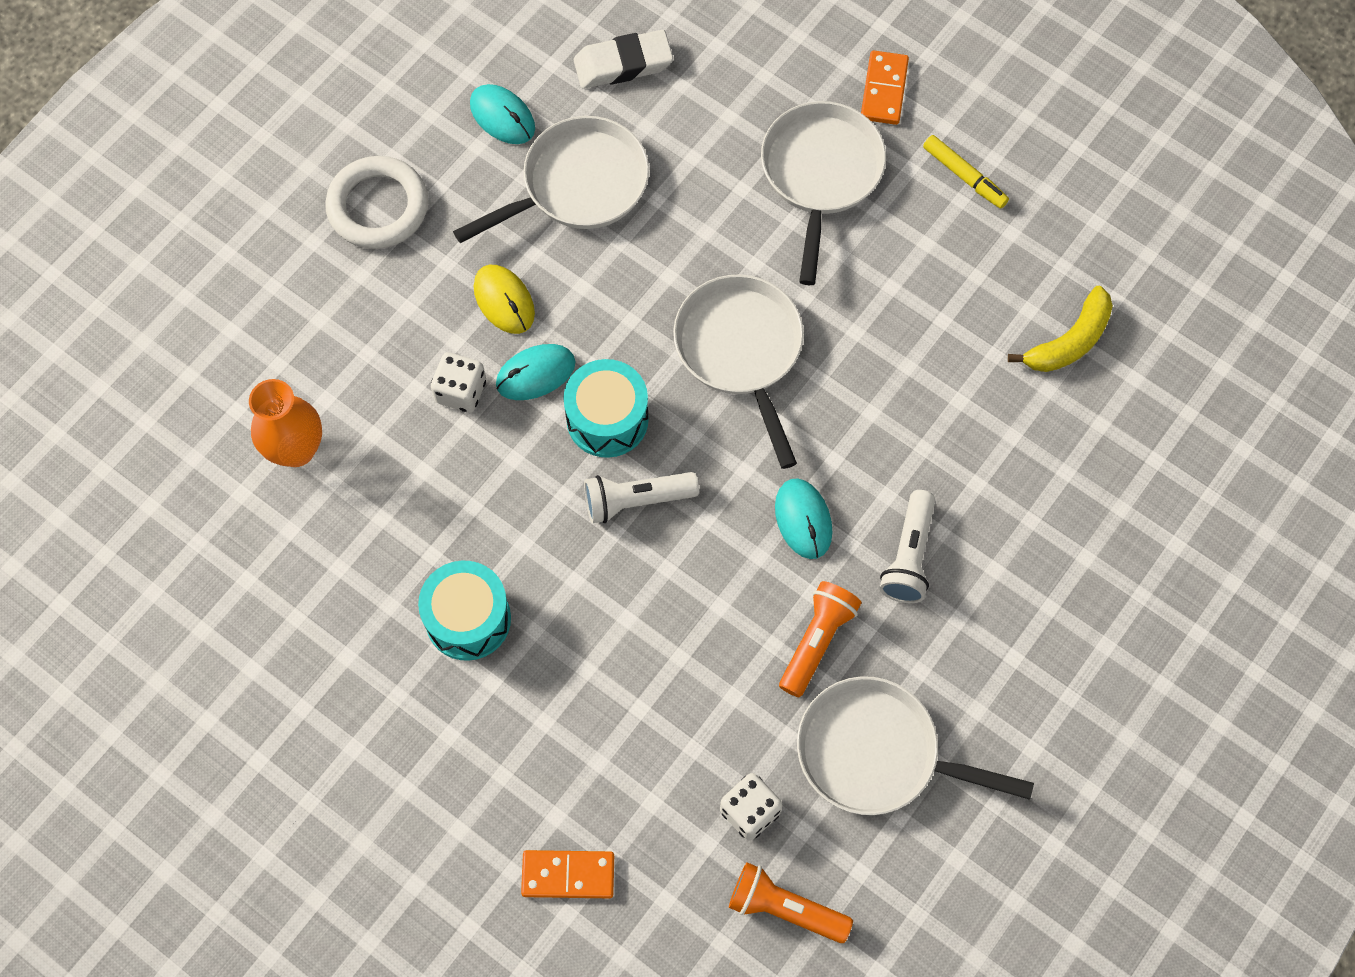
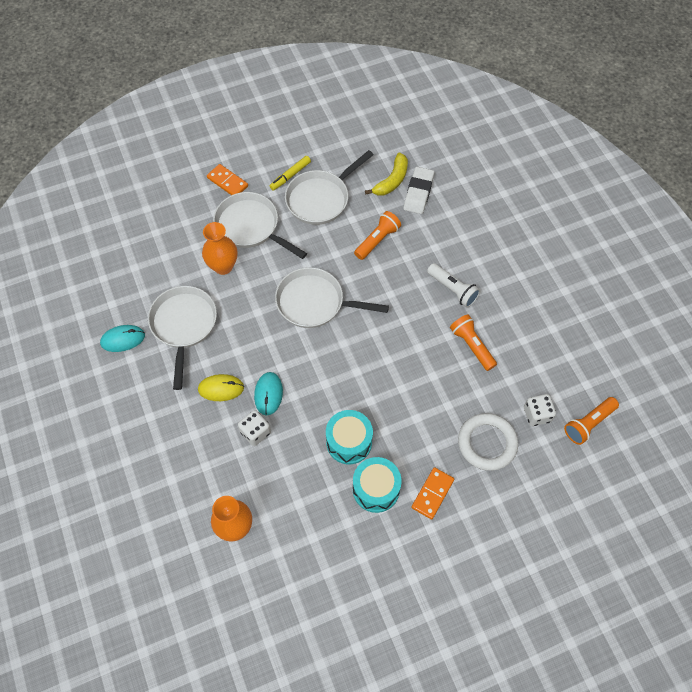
camera: 60 degrees left, 5 degrees down
(378, 207) = (129, 420): white ring -> white ring (487, 443)
(568, 875) = (528, 509): orange domino -> orange domino (432, 494)
(607, 419) = (312, 375): turquoise drum -> turquoise drum (349, 442)
(623, 64) = (135, 274): white eraser -> white eraser (418, 193)
(636, 501) = (360, 384): white flashlight -> none
(719, 178) = (223, 266): none -> orange vase
(803, 519) = (411, 321): turquoise mouse -> none
(876, 753) = (536, 349): white pan -> white pan (320, 199)
(927, 383) = (377, 240): none -> orange flashlight
(964, 176) = (290, 175): yellow marker -> yellow marker turned 150 degrees clockwise
(1069, 341) = (392, 180): yellow banana -> yellow banana turned 45 degrees clockwise

